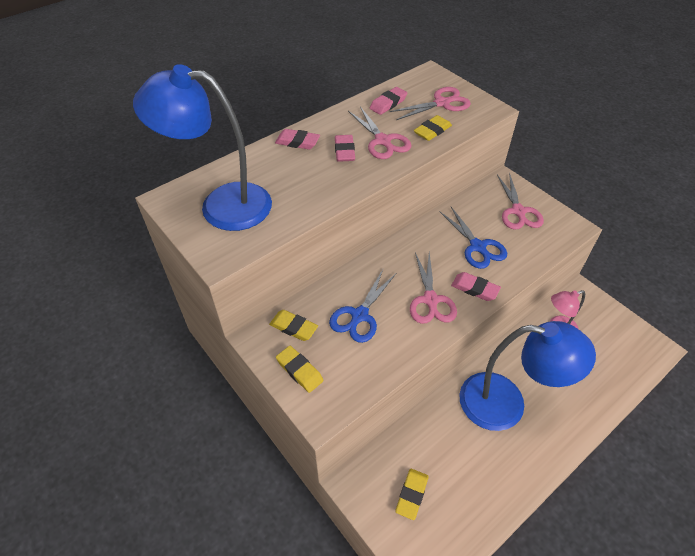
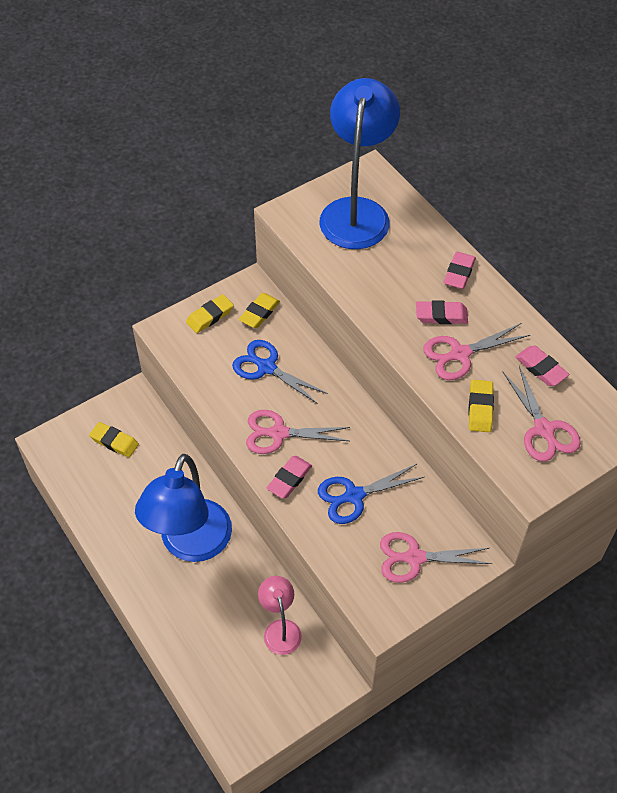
camera: 95 degrees right, 5 degrees up
(432, 131) = (480, 408): yellow eraser -> yellow eraser turned 45 degrees clockwise

